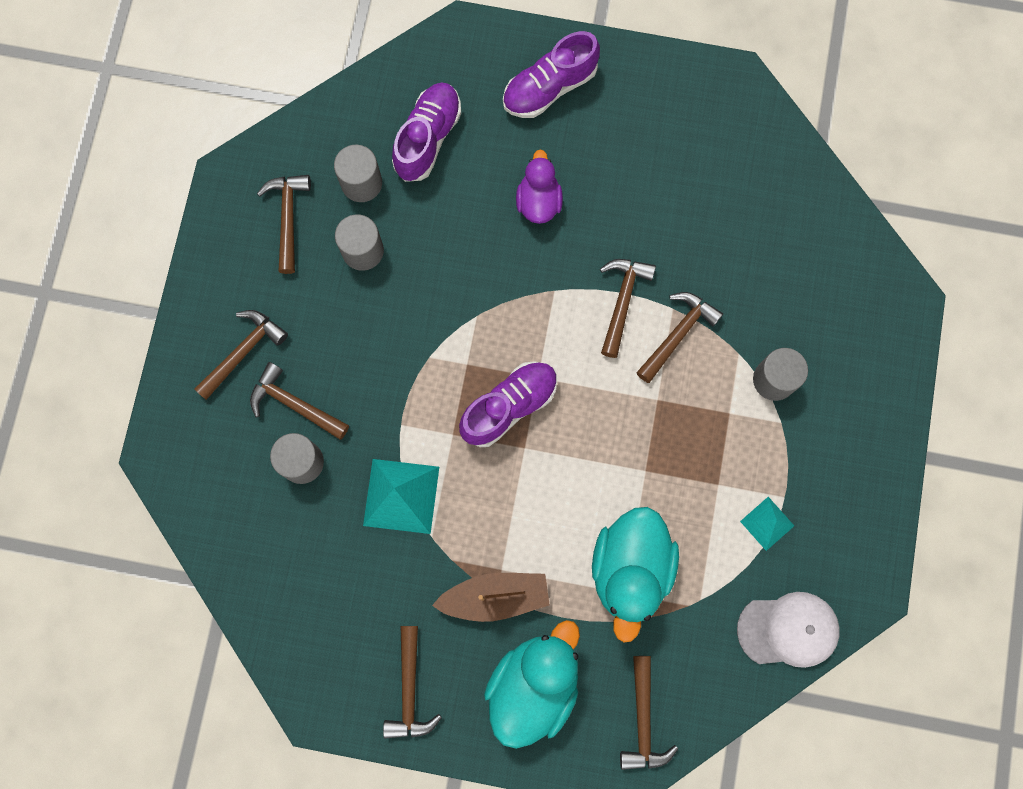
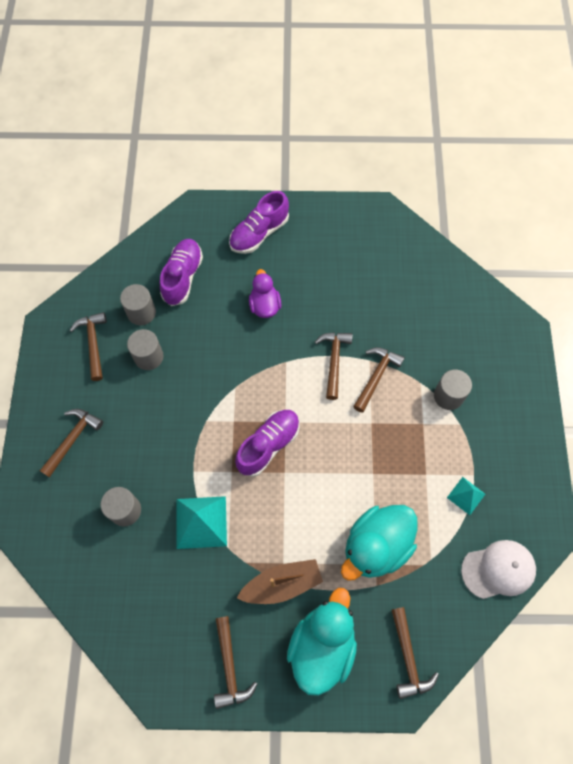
camera: 10 degrees left, 10 degrees down
(295, 404) = (114, 470): brown hammer -> none
(630, 569) = (376, 546): turquoise duck -> turquoise duck turned 45 degrees clockwise

